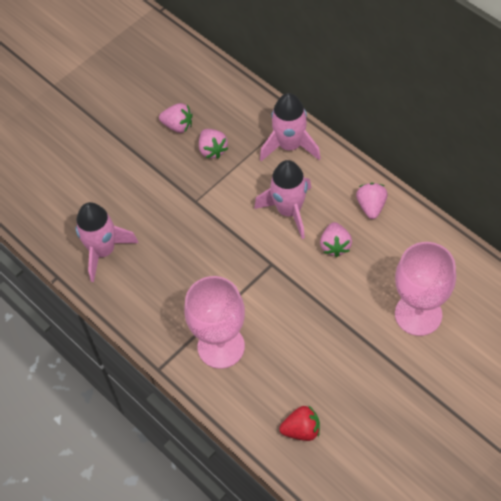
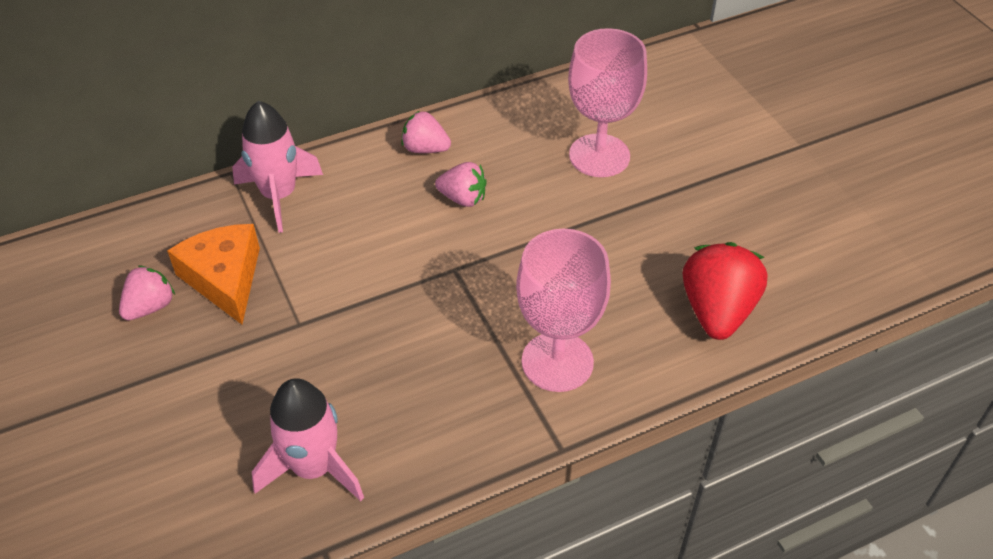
camera: 75 degrees left, 10 degrees down
(212, 150) = (224, 278): pink strawberry -> orange cheese
(289, 210) = (382, 226): pink rocket -> none
(301, 430) = (717, 311): red strawberry -> red strawberry, size x1.69

